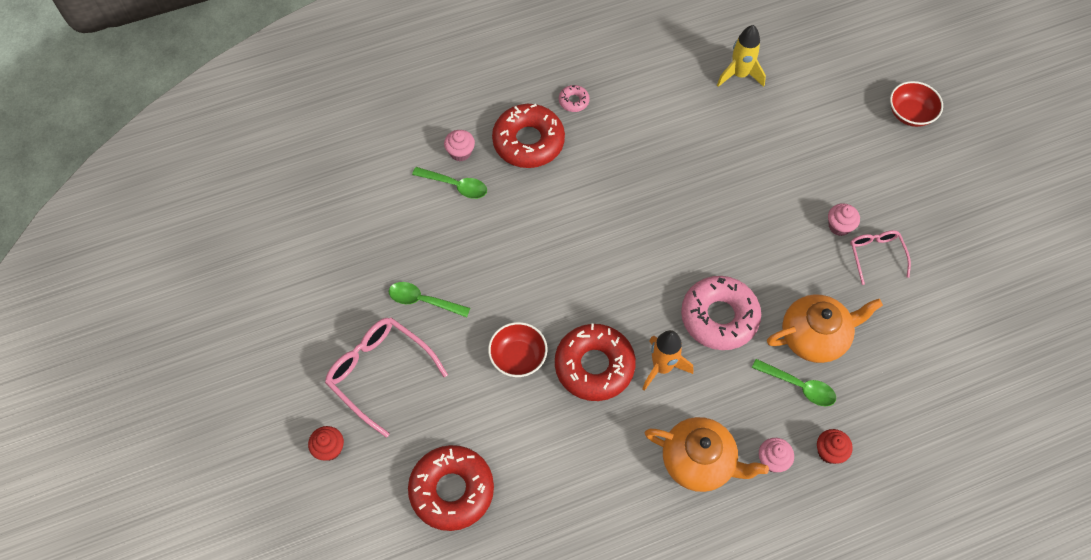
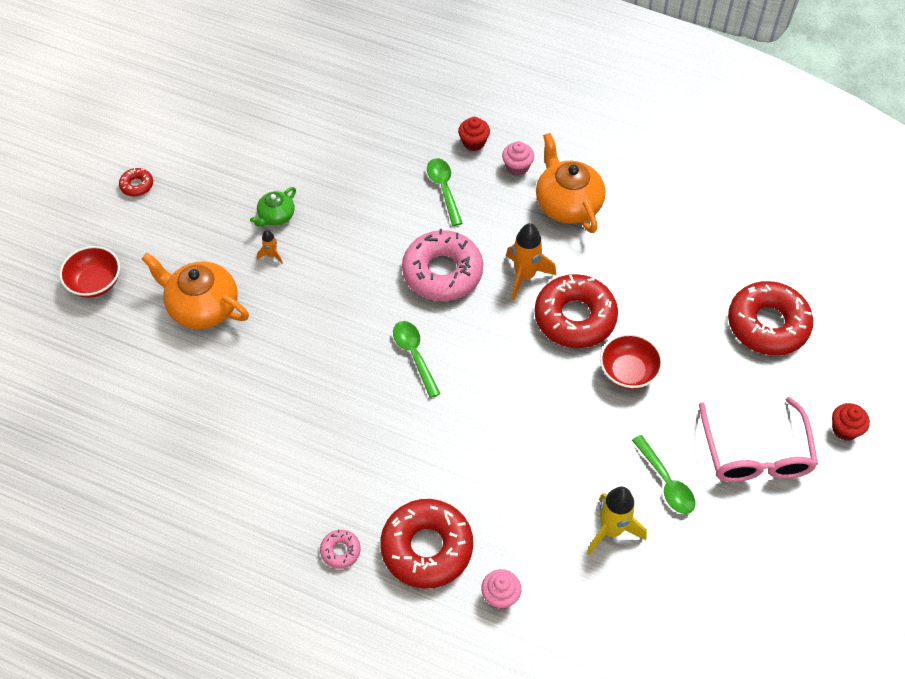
camera: 135 degrees left, 5 degrees down
(455, 185) = (538, 565): green spoon -> green spoon (414, 355)
(739, 75) = (170, 438): yellow rocket -> yellow rocket (611, 530)
(815, 336) = (392, 206): orange teapot -> orange teapot (202, 306)
(839, 226) = (272, 255): pink cupcake -> orange rocket
(876, 255) = (276, 216): pink glasses -> green teapot
(988, 193) = (137, 185): none -> red donut

